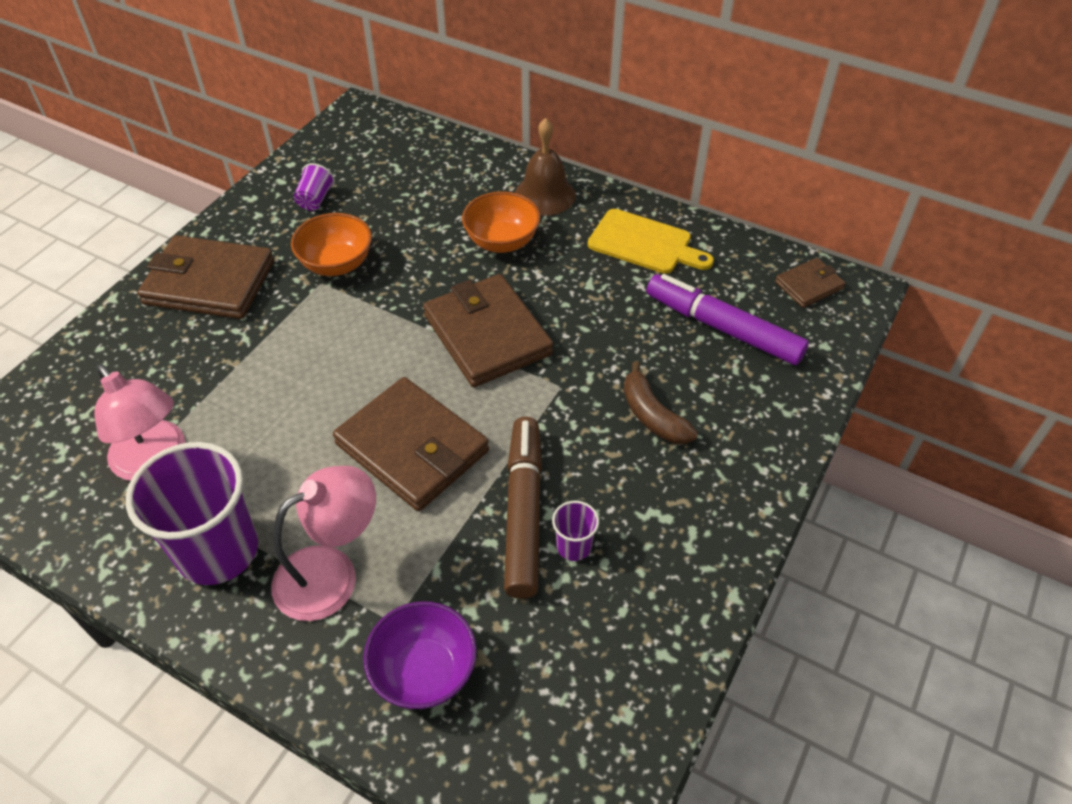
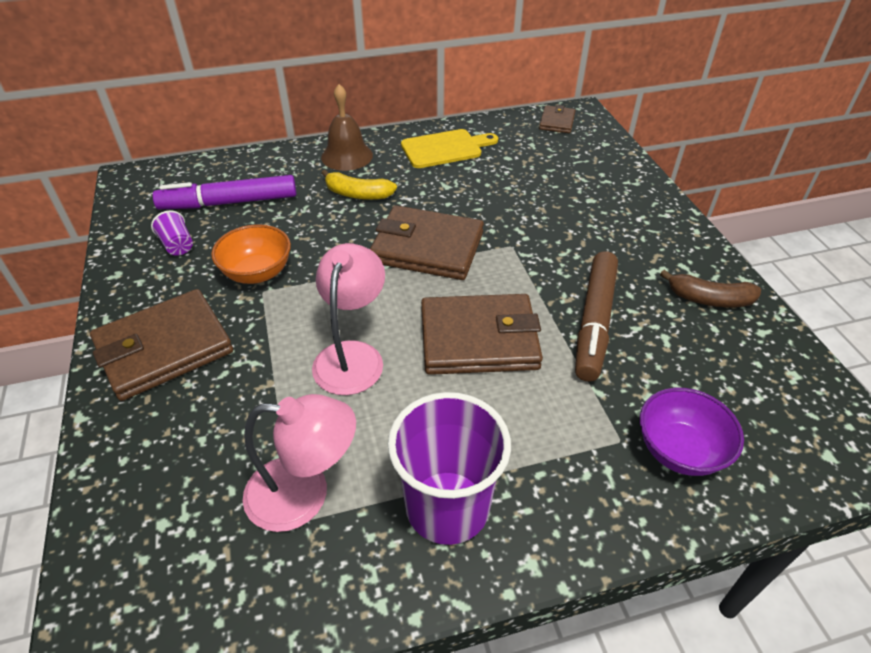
camera: 45 degrees left, 5 degrees down
(331, 573) = (543, 449): pink lamp -> pink lamp (352, 355)
(502, 241) = (357, 194): orange bowl -> yellow banana
(523, 512) = (594, 322): brown marker -> brown marker turned 120 degrees counterclockwise
(574, 546) = (645, 318): purple cup -> none
(652, 415) = (580, 227): brown banana -> brown banana (709, 299)
(723, 328) = (548, 164): purple marker -> purple marker (229, 202)

